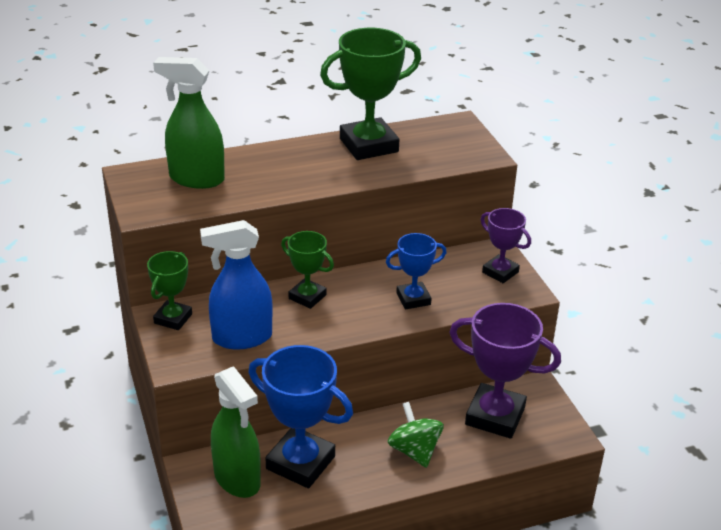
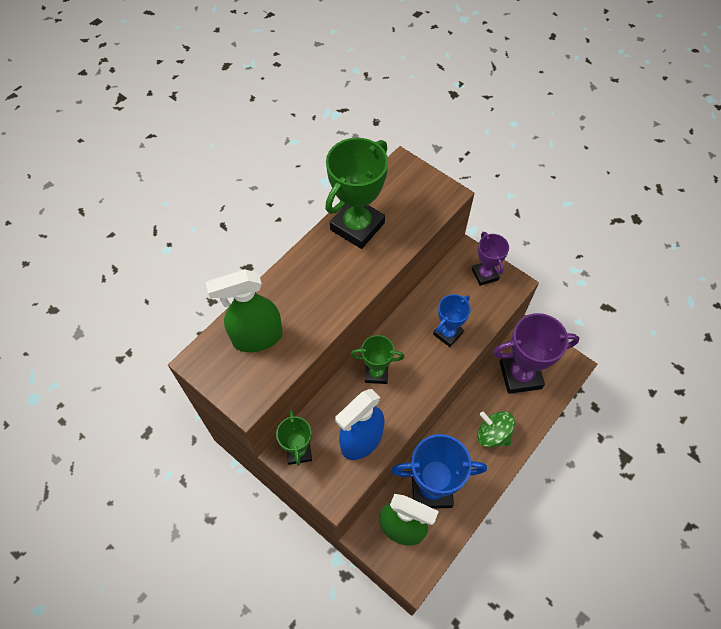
camera: 30 degrees left, 25 degrees up
(500, 272) = (485, 274): purple trophy -> purple trophy turned 60 degrees clockwise

